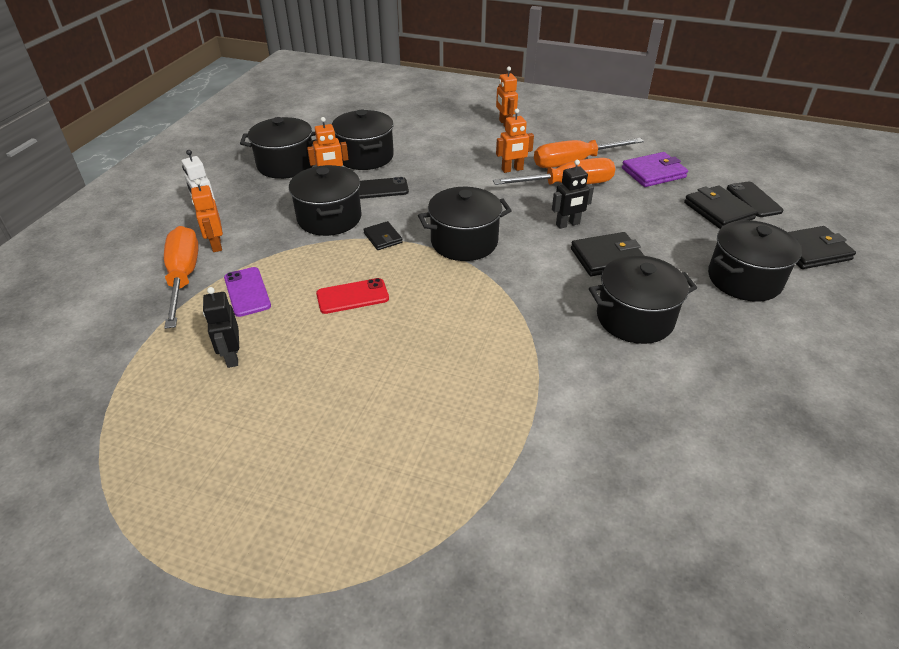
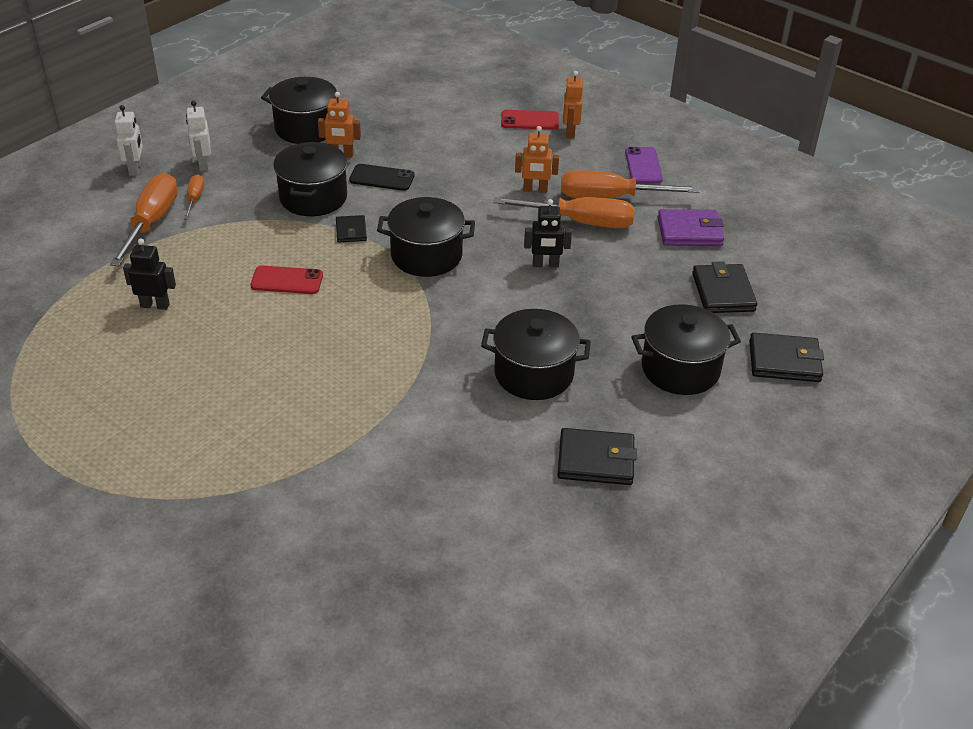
camera: 20 degrees right, 0 degrees up
(140, 232) = (135, 169): none -> white robot
(216, 245) = (195, 198): orange robot -> orange screwdriver
(232, 357) = (155, 305): black robot -> black robot turned 90 degrees clockwise
(247, 292) = (198, 251): purple phone -> purple phone (643, 166)
(365, 157) = (391, 138): black pot -> none
(467, 122) = (529, 120): none -> red phone
(607, 257) = (557, 309): black wallet -> black wallet (596, 460)
(754, 200) = (776, 290): black phone -> none

